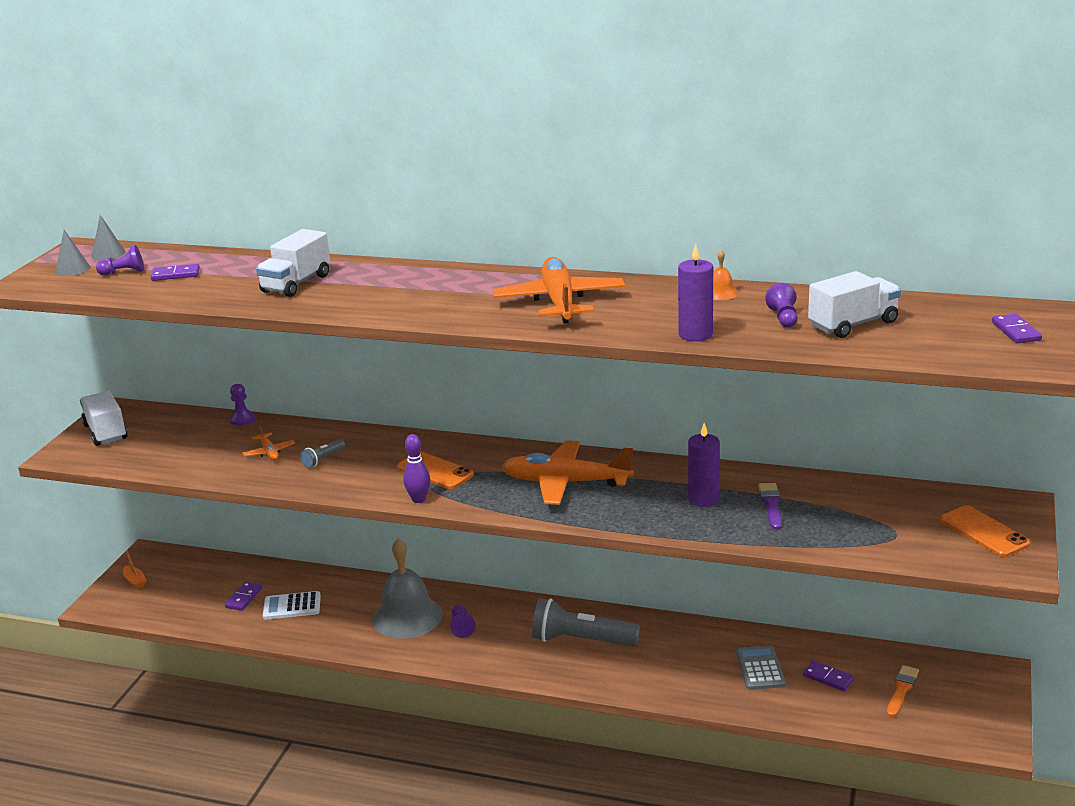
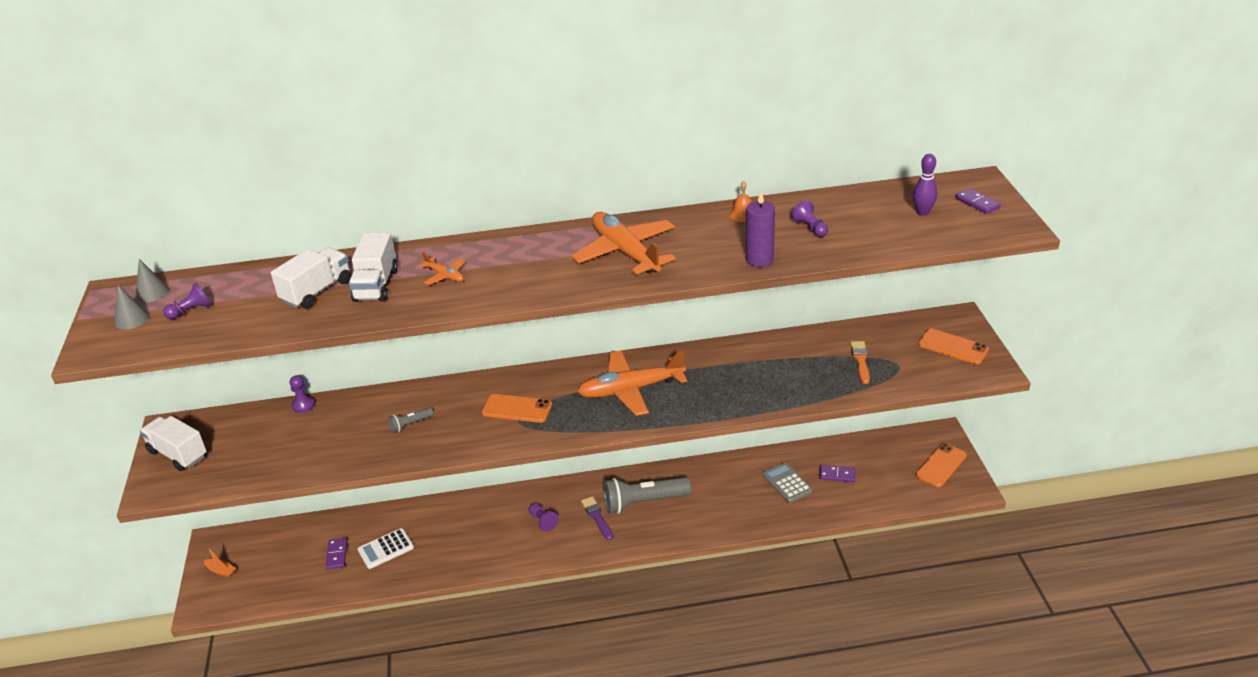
camera: 25 degrees left, 10 degrees up
(175, 275) = (247, 301): purple domino -> none
(269, 452) = (355, 431): orange plane -> orange plane (445, 275)
(323, 459) = (410, 424): grey flashlight -> grey flashlight turned 45 degrees clockwise
(407, 617) = (492, 526): grey bell -> none
(419, 499) = (524, 439): purple bowling pin -> purple bowling pin (922, 212)
(703, 499) = (745, 374): purple candle -> none
(771, 504) = (797, 365): purple brush -> purple brush (597, 517)
(853, 324) = (864, 223): white truck -> white truck (317, 291)
(901, 690) = (890, 468): orange brush -> orange brush (860, 361)
(971, 705) = (941, 465): none -> orange phone

